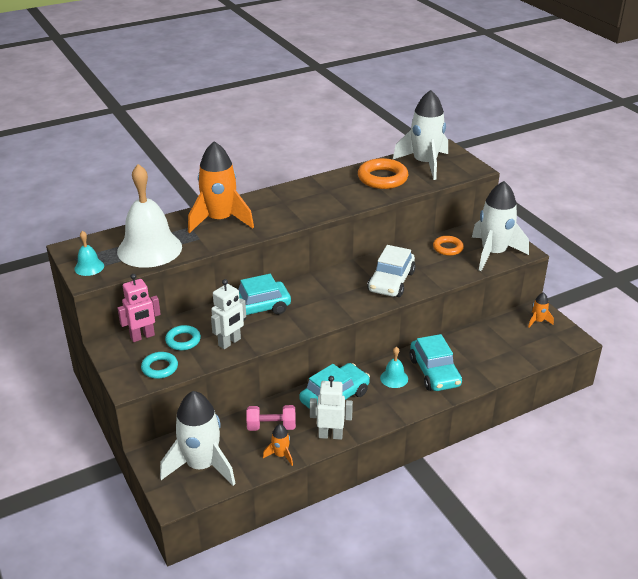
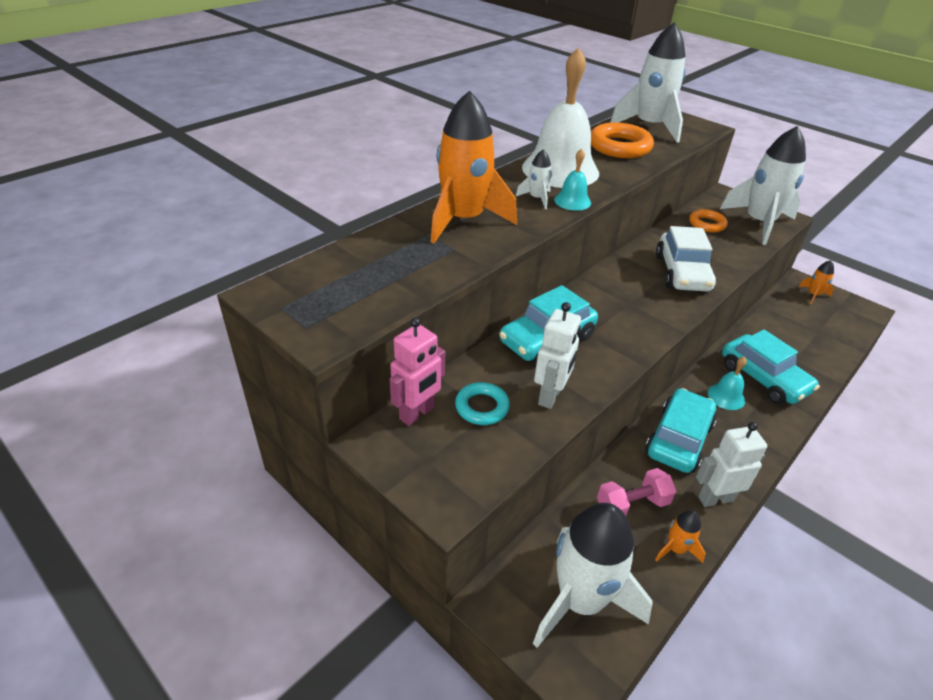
camera: 20 degrees left, 5 degrees up
(89, 267) = (313, 319): turquoise bell -> turquoise bell (572, 201)
(149, 249) = (392, 275): white bell -> white bell (560, 170)
(160, 368) = (477, 462): turquoise ring -> none
(282, 211) = (537, 198): none -> white rocket

